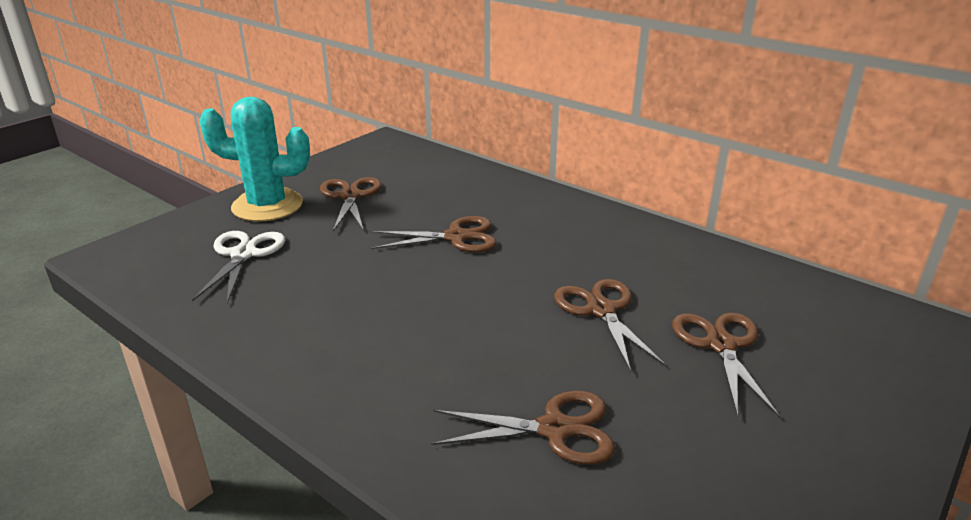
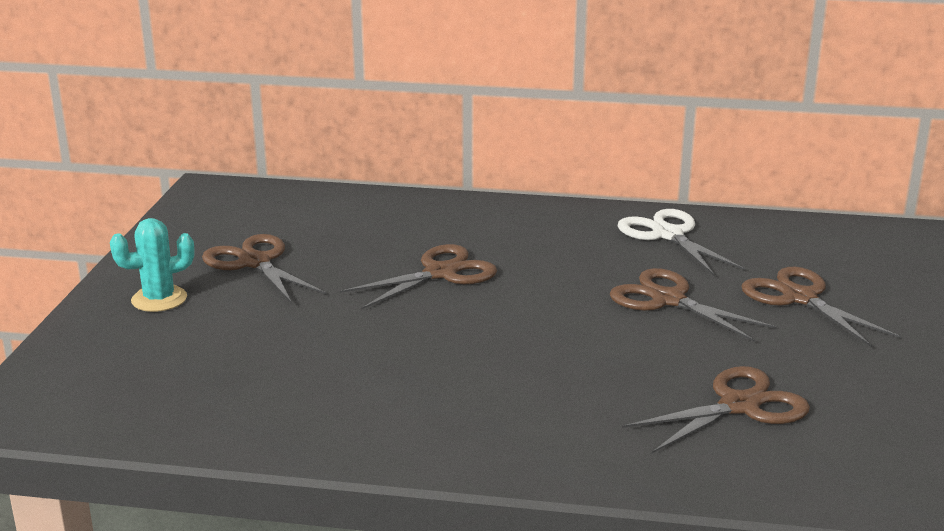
camera: 30 degrees left, 5 degrees down
(243, 254) = (208, 357): white scissors -> white scissors (668, 235)
(267, 206) = (159, 299): turquoise cactus -> turquoise cactus, size x0.55

